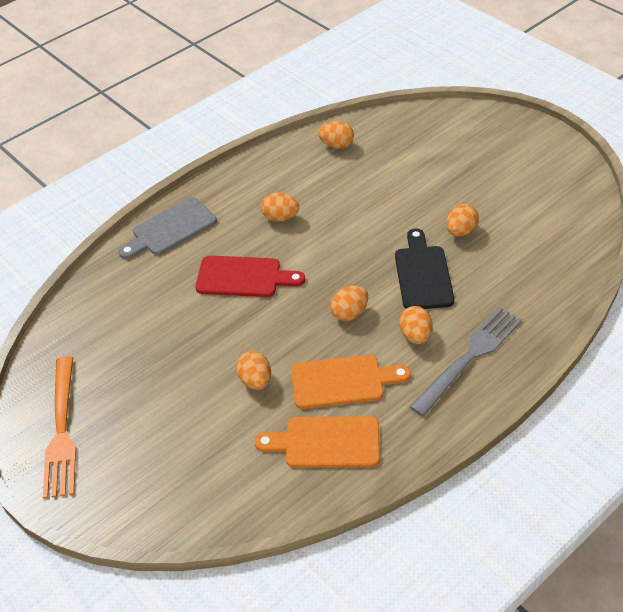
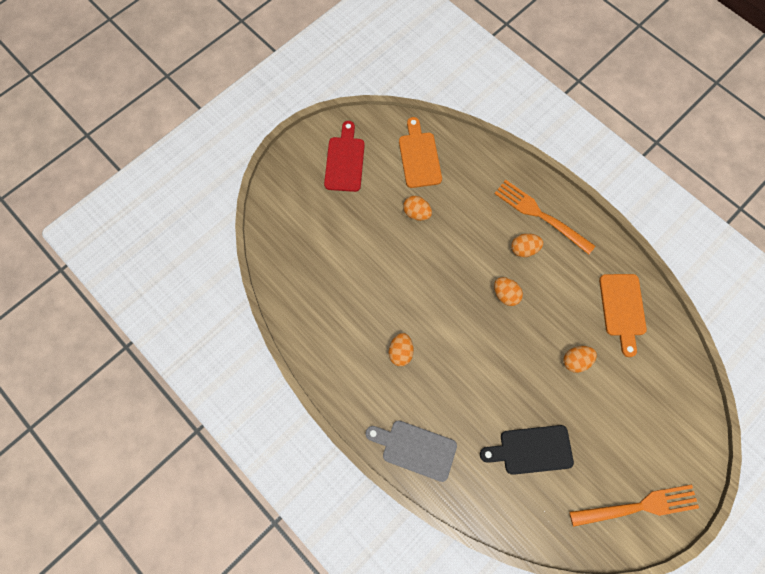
camera: 95 degrees left, 25 degrees up
(170, 229) = (415, 449): grey cutting board -> grey cutting board turned 150 degrees clockwise
(243, 277) = (471, 378): red cutting board -> red cutting board (345, 161)
(336, 145) = (307, 307): orange egg -> none
(343, 381) = (569, 298): orange cutting board -> orange cutting board (419, 157)
(423, 274) = (463, 242): black cutting board -> black cutting board (531, 450)
(470, 357) = (539, 215): grey fork -> orange fork

